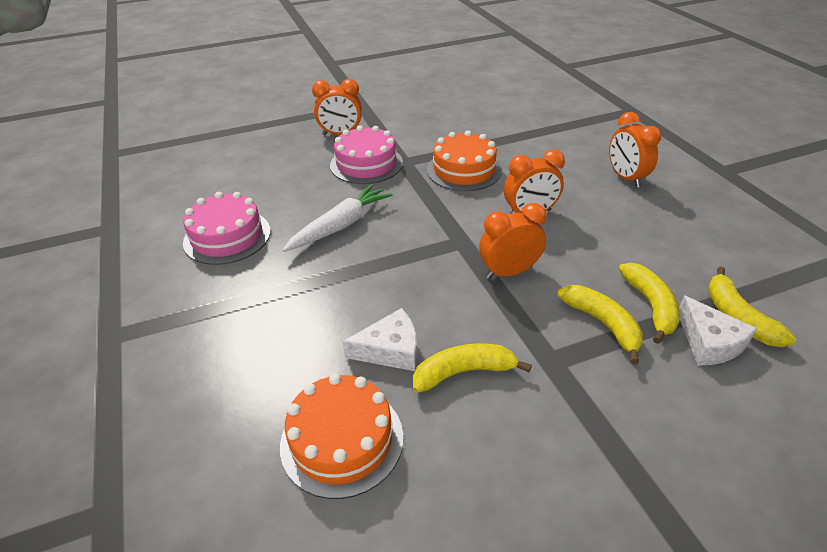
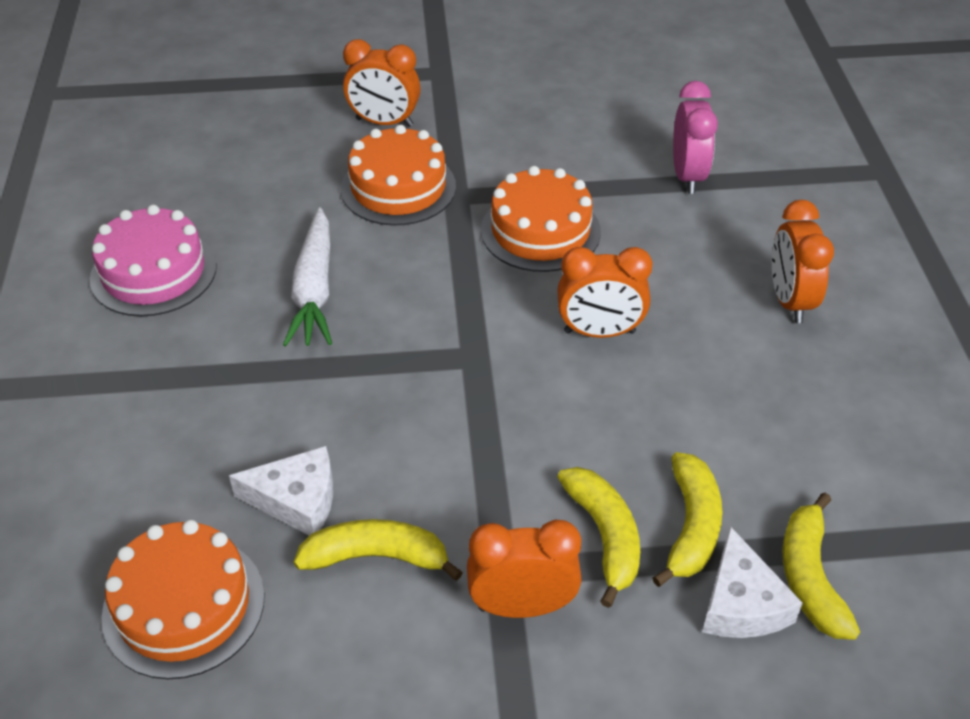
camera: 15 degrees right, 5 degrees up
(340, 226) = (314, 290): white carrot -> white carrot turned 120 degrees clockwise
(366, 164) = (398, 187): pink cake -> orange cake
(509, 272) = (516, 422): orange clock -> orange clock (522, 606)
(531, 130) = (687, 176): none -> pink clock

